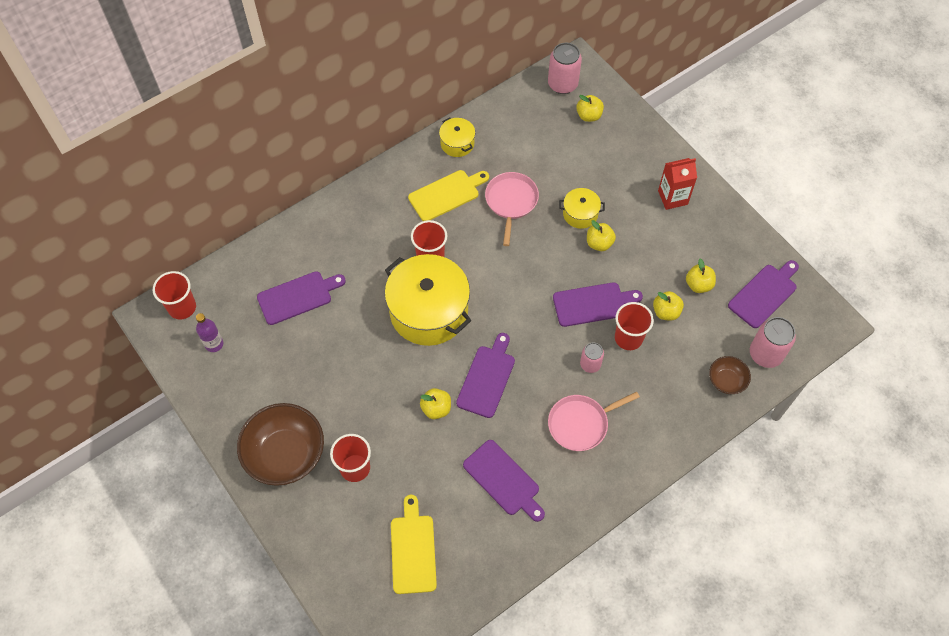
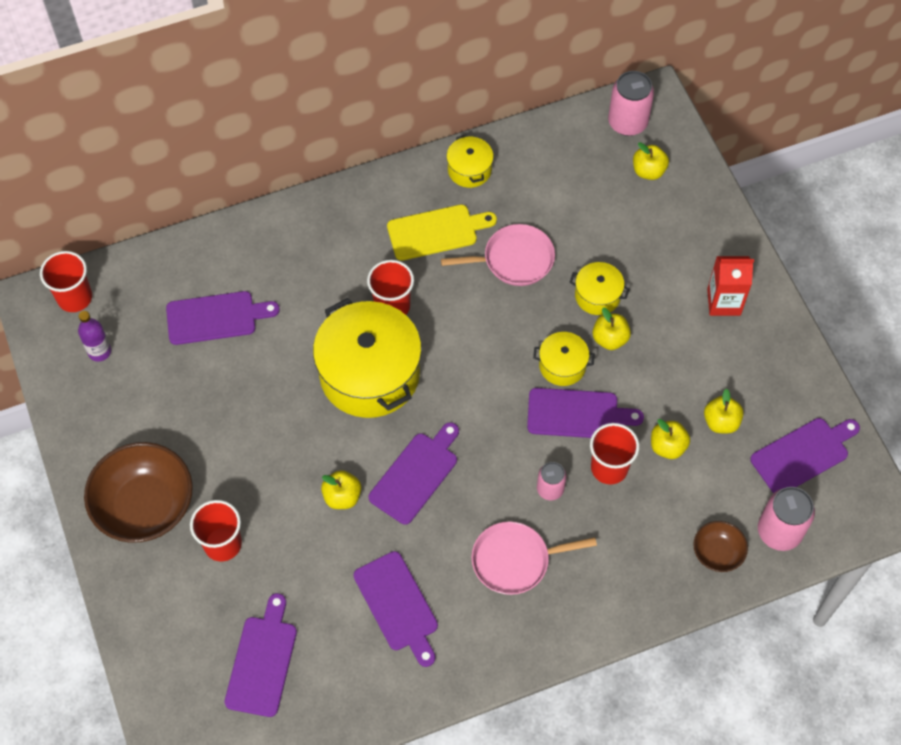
camera: 15 degrees right, 0 degrees up
(413, 550) = (262, 661): yellow cutting board -> purple cutting board
(511, 202) = (514, 259): pink pan -> pink pan turned 60 degrees clockwise
(570, 271) = (562, 365): none -> yellow pot

